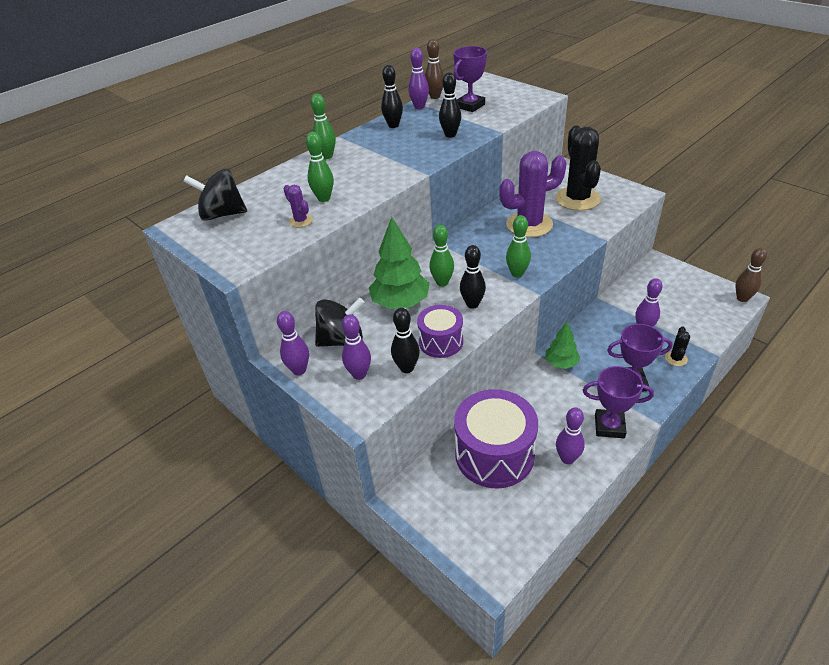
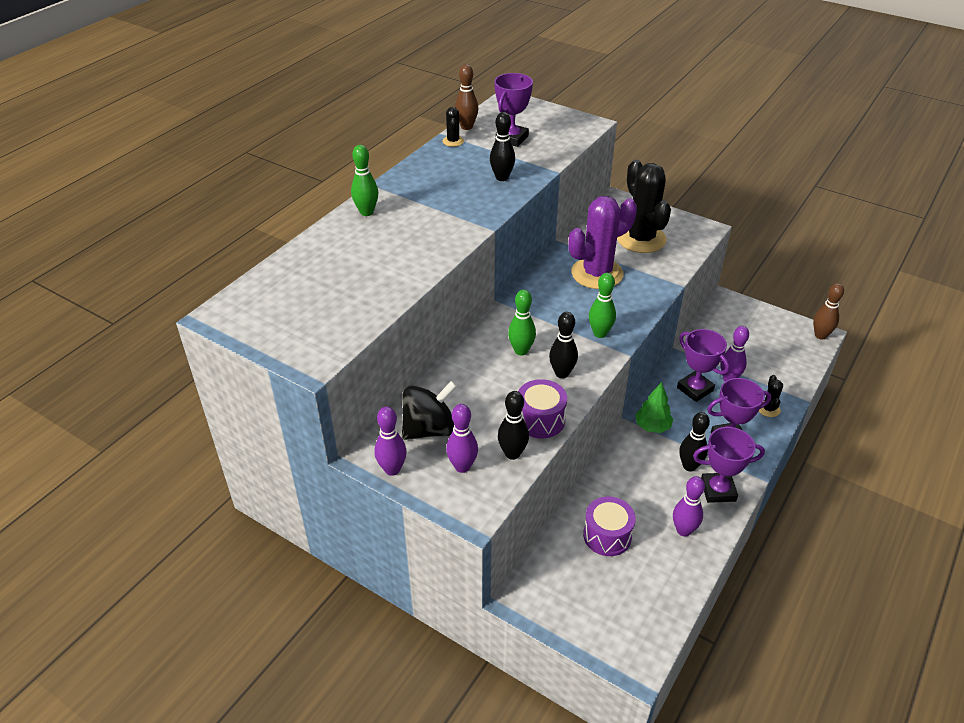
camera: 15 degrees left, 0 degrees up
(222, 214) = (269, 295): black spinning top -> none
(301, 221) = (368, 297): purple cactus -> none
(324, 198) = (384, 267): green bowling pin -> none
(393, 125) = (431, 167): black bowling pin -> black bowling pin (689, 466)
(400, 303) = (481, 379): green tree -> none
(419, 107) = (453, 141): purple bowling pin -> black cactus
(494, 454) = (607, 535): purple drum -> purple drum, size x0.56
(609, 335) = (695, 389): none -> purple trophy

